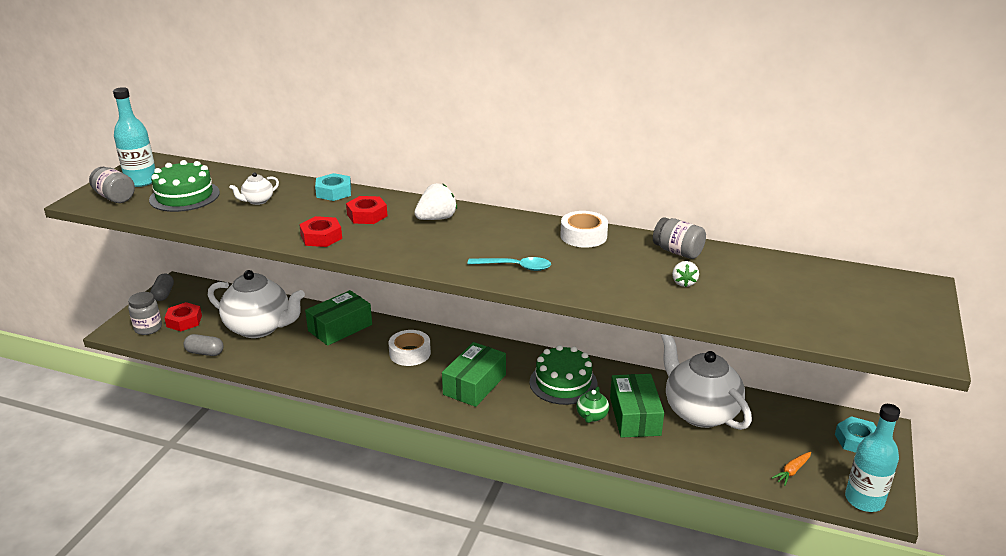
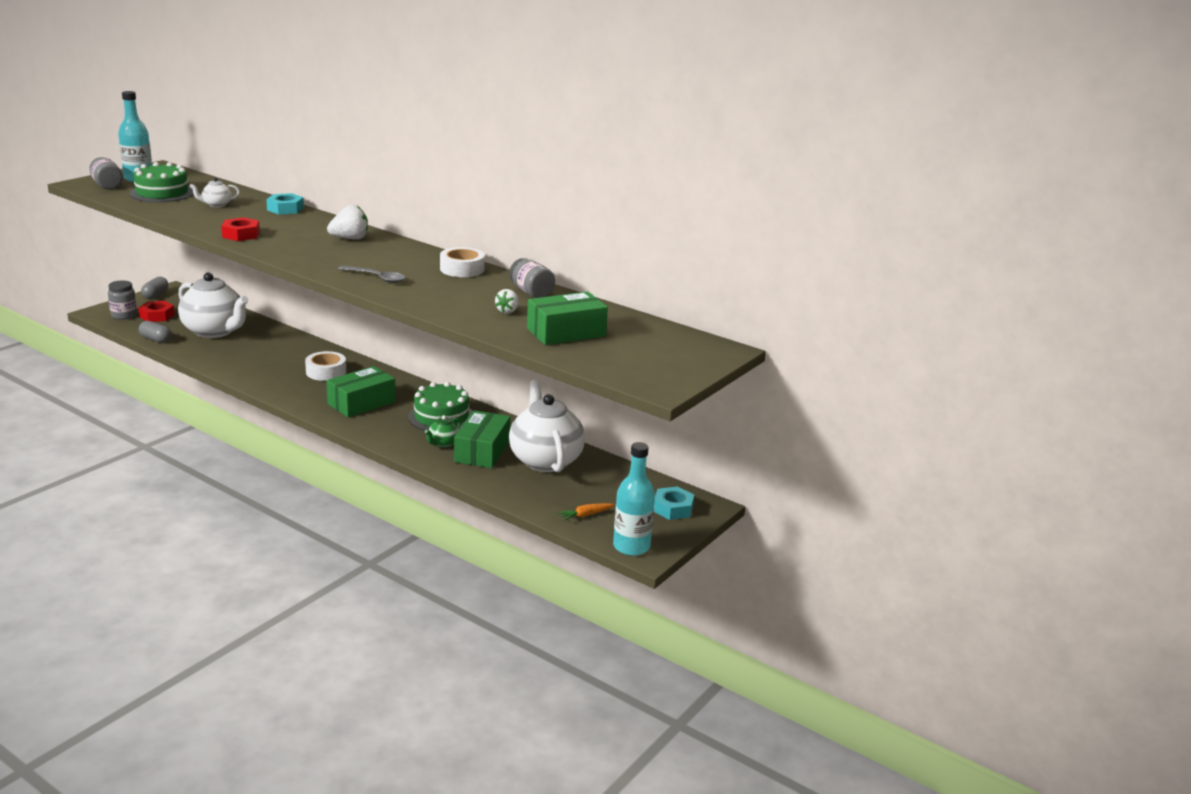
camera: 15 degrees right, 5 degrees down
(340, 328) = (282, 344): green box -> green box (566, 332)
(367, 215) = (295, 227): red nut -> none
(515, 267) = (376, 278): turquoise spoon -> grey spoon

